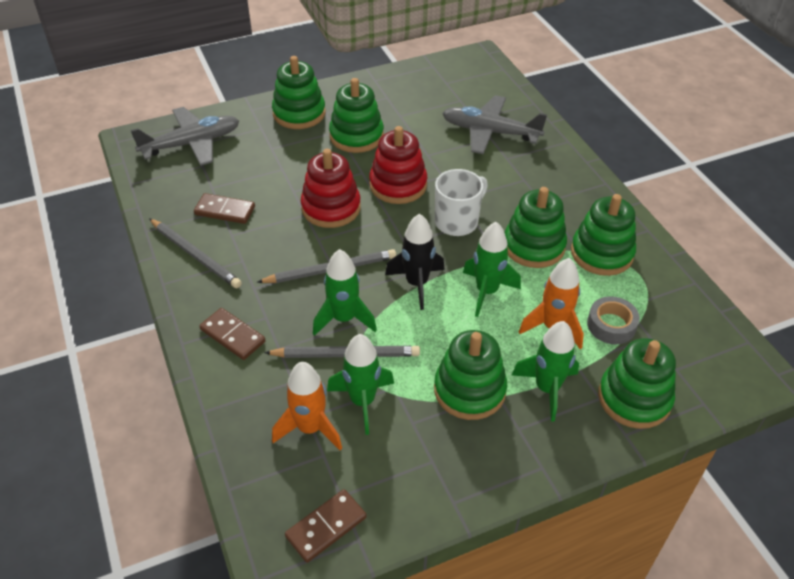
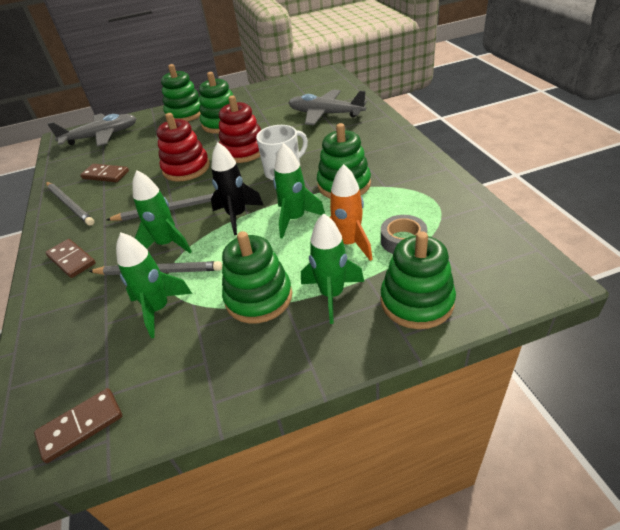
camera: 10 degrees right, 5 degrees down
(310, 428) = (103, 333): orange rocket -> none
(601, 253) = (402, 187): green stacking toy -> none

